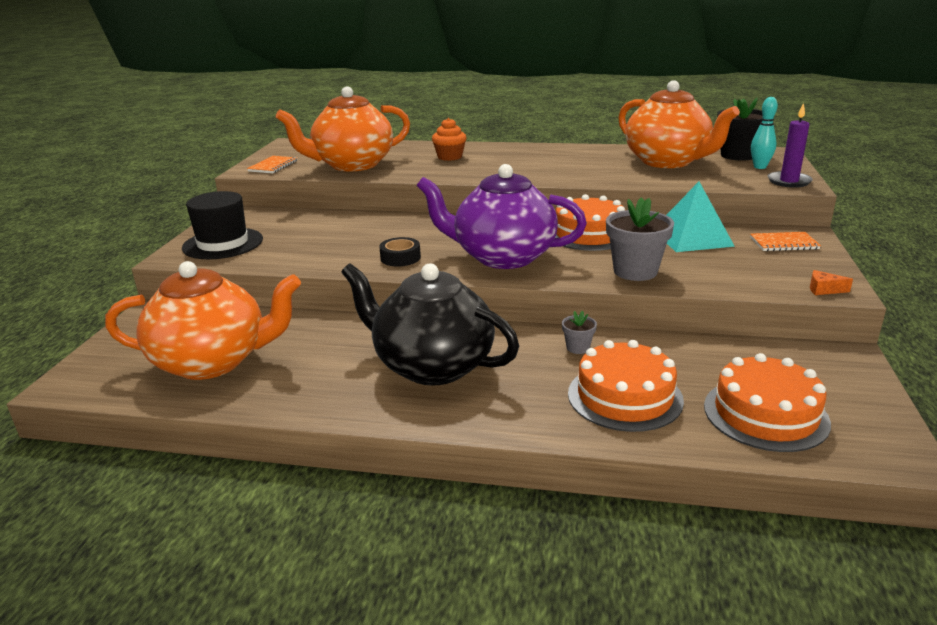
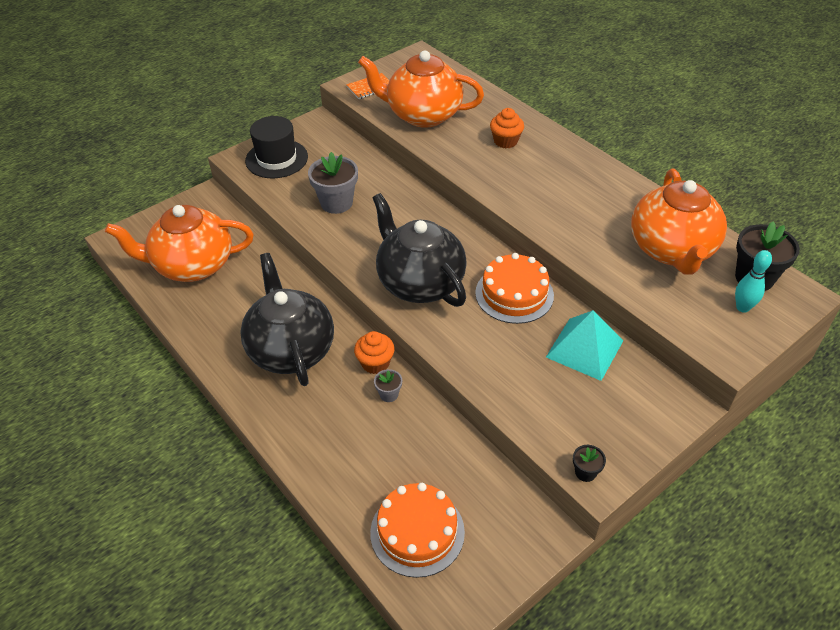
camera: 40 degrees right, 20 degrees up
(213, 361) = (192, 265): orange teapot -> orange teapot turned 135 degrees clockwise
(400, 258) = (357, 242): black tape -> none
(503, 257) = (419, 283): purple teapot -> black teapot
(530, 336) = (375, 363): none -> orange cupcake
(625, 396) = (359, 454): orange cake -> none
(635, 271) = (483, 358): grey flower pot -> grey flower pot (336, 203)
(784, 243) = (646, 404): orange notebook -> none
(789, 181) = (730, 345): purple candle -> none
(823, 290) = (585, 472): orange cheese -> black flower pot

